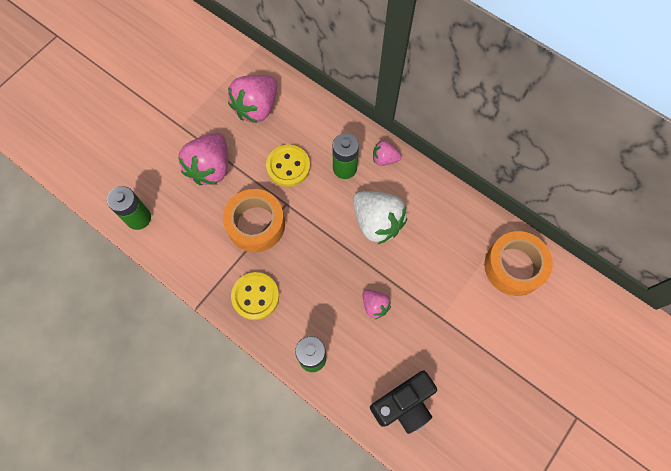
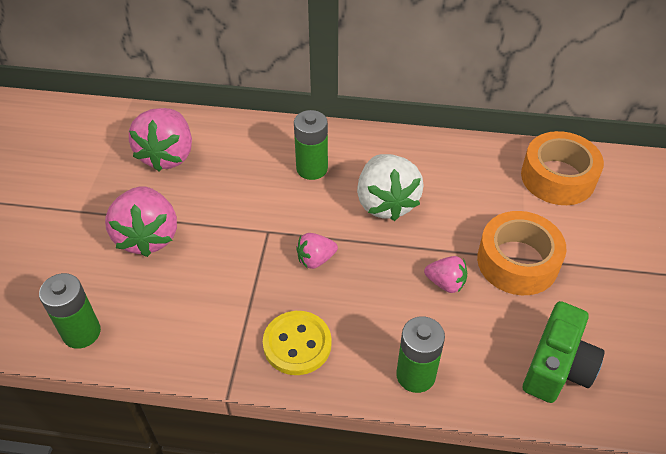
camera: 30 degrees left, 20 degrees down
(256, 224) = (245, 268): orange tape -> orange tape (517, 261)
(288, 166) = (245, 194): yellow button -> none
(377, 222) = (386, 202): white strawberry -> white strawberry turned 60 degrees clockwise
(384, 159) = (350, 142): pink strawberry -> pink strawberry (315, 259)
(404, 404) = (557, 367): black camera -> green camera

